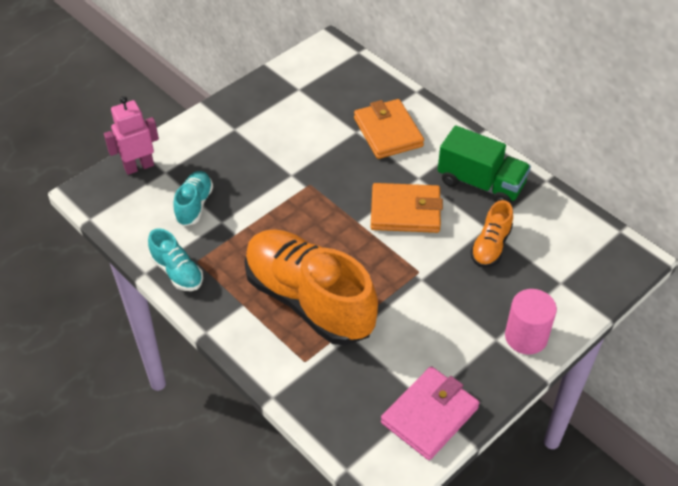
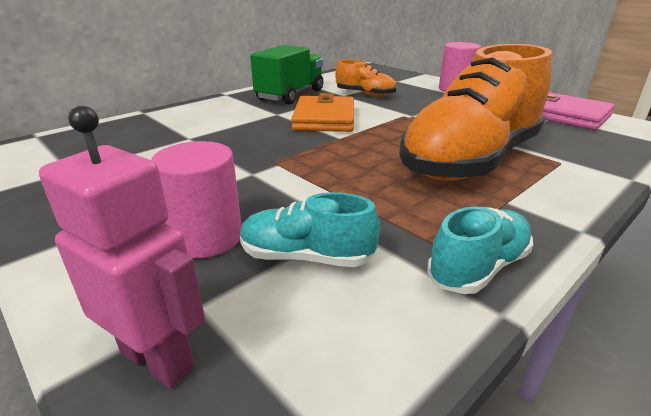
camera: 90 degrees left, 20 degrees down
(139, 166) = (158, 359): pink robot -> pink robot turned 150 degrees clockwise
(216, 165) = (206, 237): none -> pink cylinder
(388, 132) = (201, 123): orange wallet -> none

